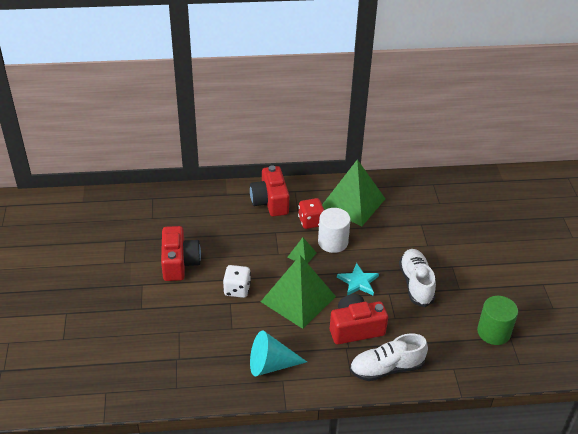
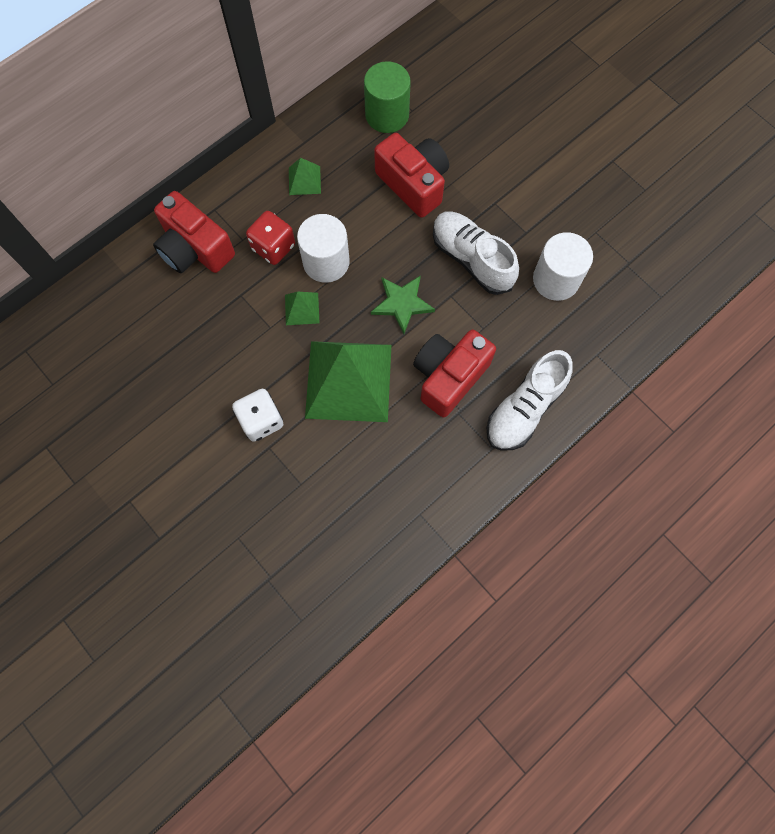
camera: 35 degrees left, 30 degrees up
(179, 263) = (152, 432): red camera -> red camera (413, 184)
(271, 365) = (389, 502): turquoise cone -> none
(352, 203) = (304, 180): green pyramid -> green pyramid, size x0.42
(358, 282) = (402, 303): turquoise star -> green star
(458, 320) = (556, 280): none -> white cylinder
(493, 332) = (605, 270): green cylinder -> green cylinder (387, 115)

